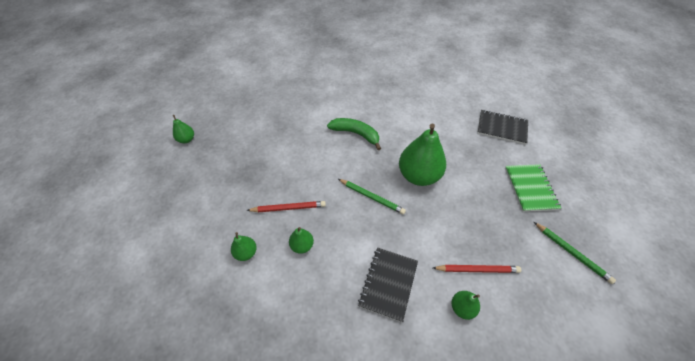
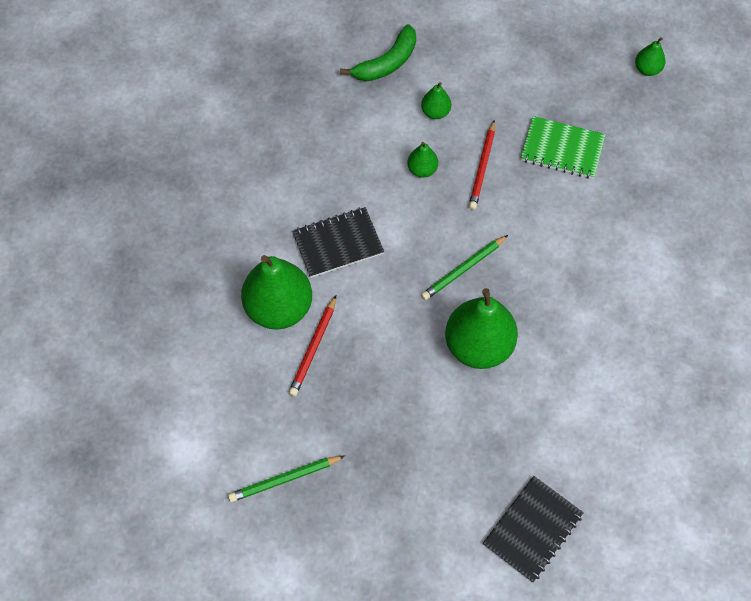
camera: 110 degrees right, 10 degrees up
(356, 134) = (590, 290): green banana -> green banana (387, 63)
(388, 284) = (338, 244): black notebook -> black notebook turned 60 degrees counterclockwise
(462, 308) = (279, 308): green pear -> green pear, size x2.12
(530, 188) = (399, 493): green notebook -> green notebook (562, 149)

